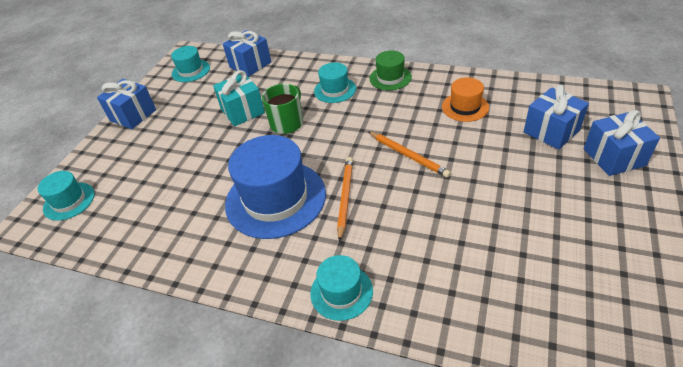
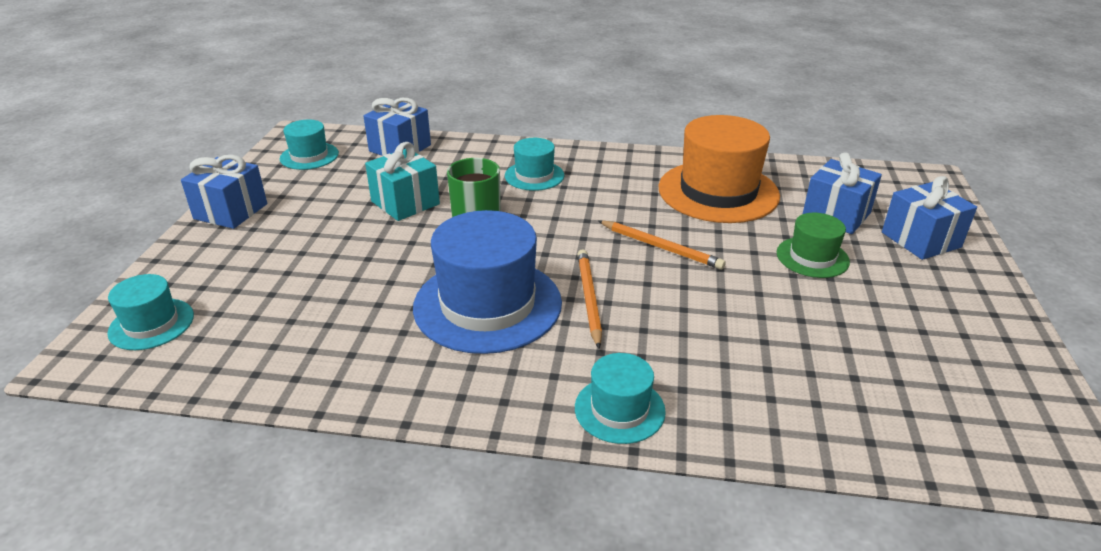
camera: 15 degrees left, 10 degrees down
(390, 78) = (607, 161): green hat -> green hat (812, 257)
(465, 107) = (718, 192): orange hat -> orange hat, size x1.93

